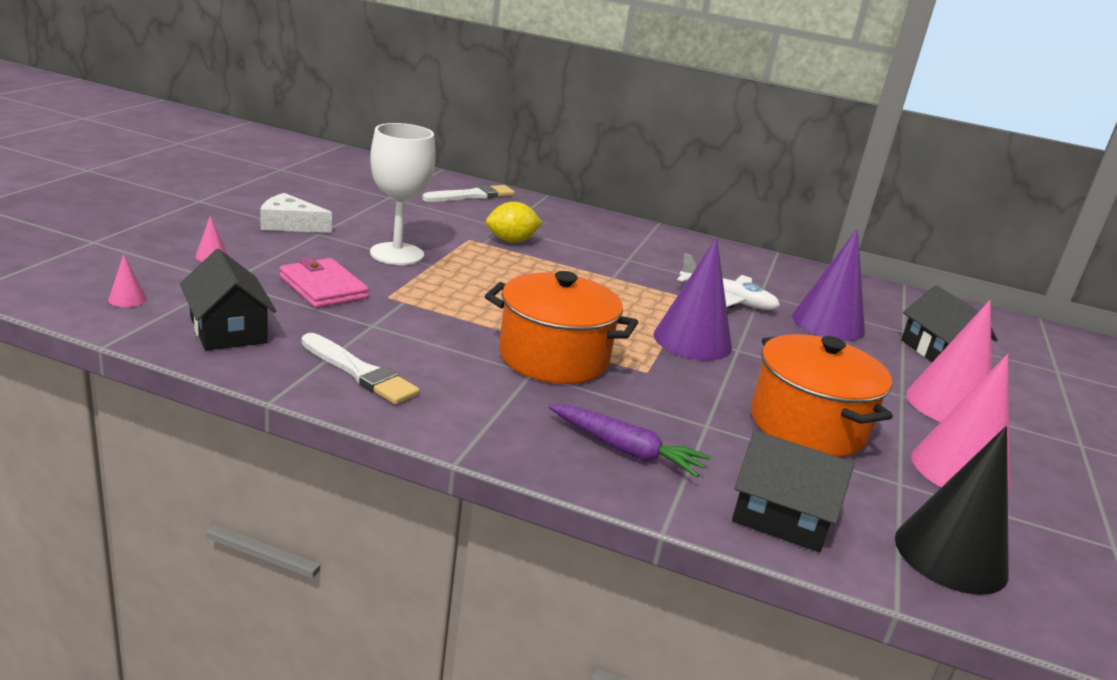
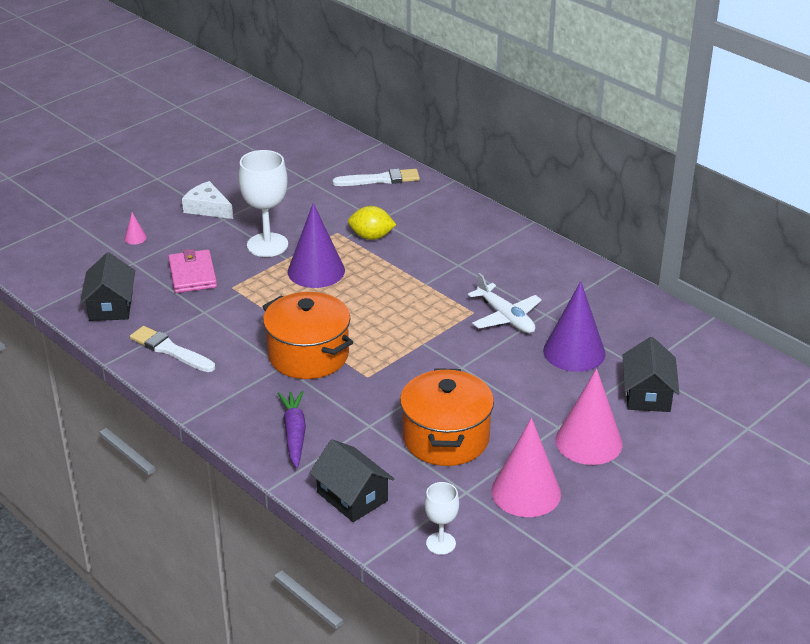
camera: 30 degrees right, 10 degrees up
(127, 299) = (65, 273): pink cone -> none
(360, 372) = (170, 350): white brush -> white brush turned 150 degrees clockwise
(625, 450) = (294, 433): purple carrot -> purple carrot turned 150 degrees counterclockwise
(692, 341) = (431, 354): purple cone -> purple cone (316, 271)
(950, 555) = (441, 543): black cone -> white goblet

